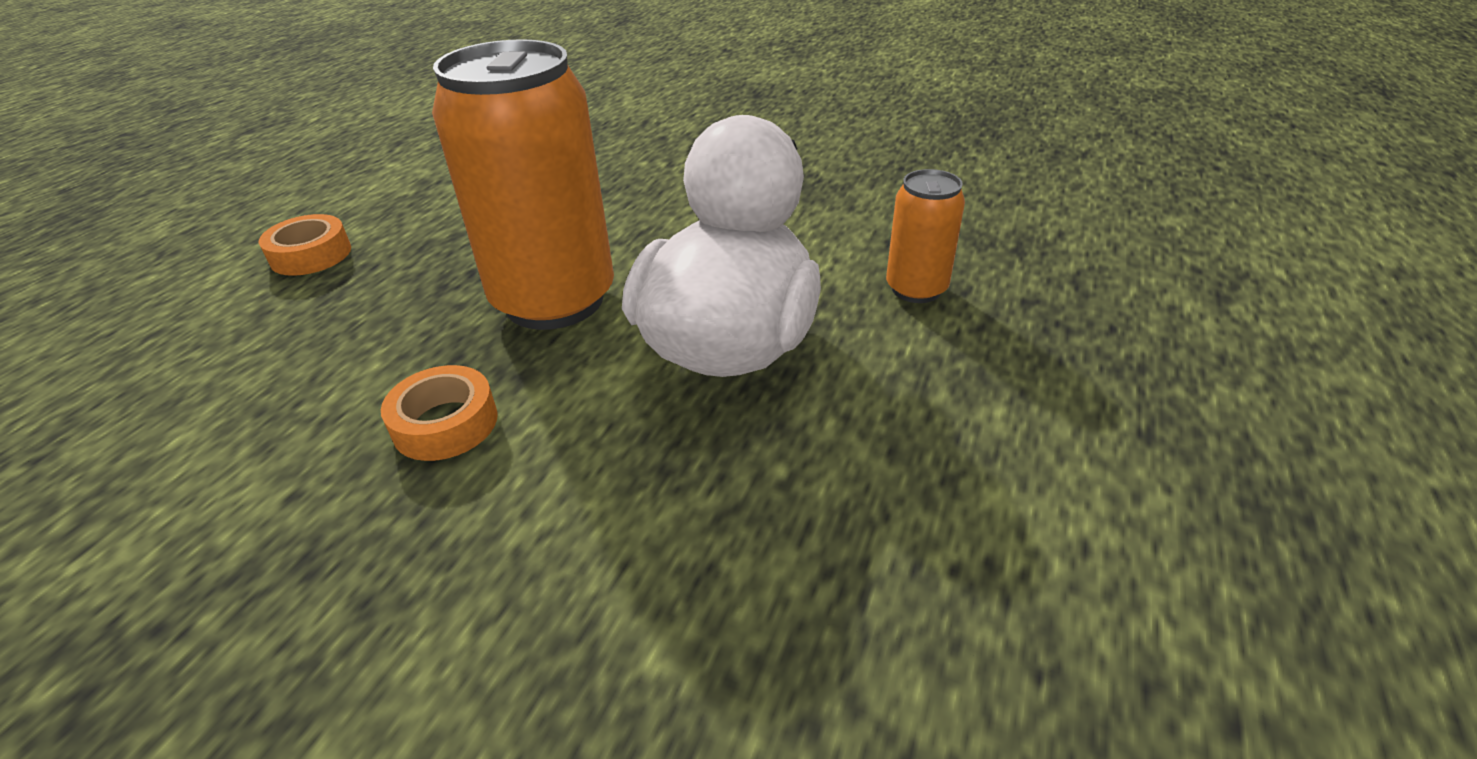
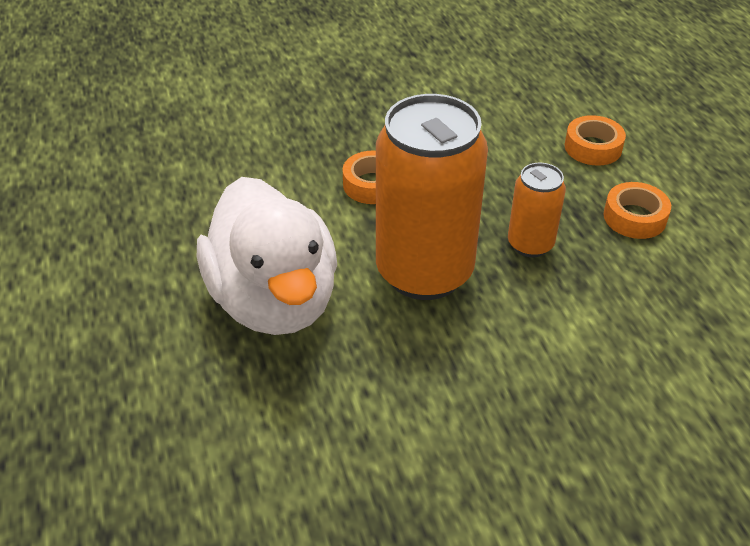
camera: 140 degrees right, 5 degrees up
(173, 331) = (593, 147): none -> orange tape
(916, 289) = (177, 423): orange can -> orange can (530, 244)

